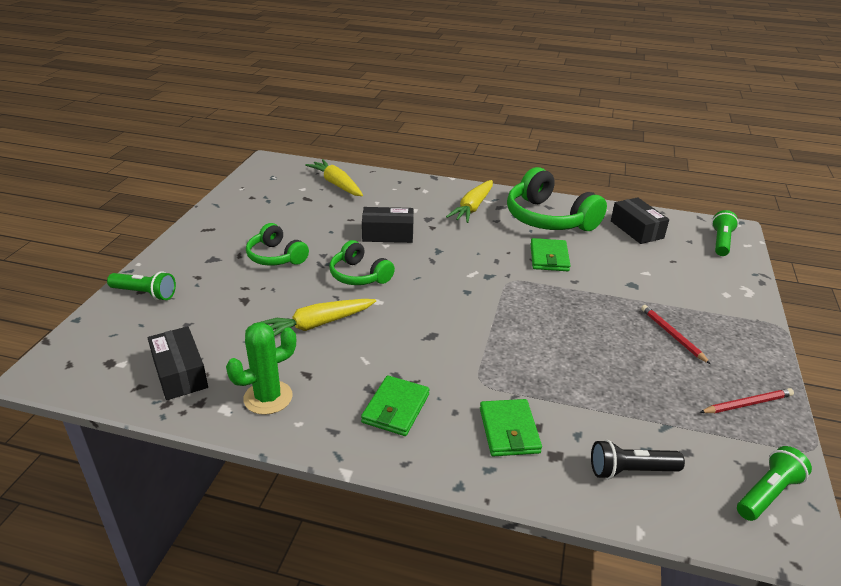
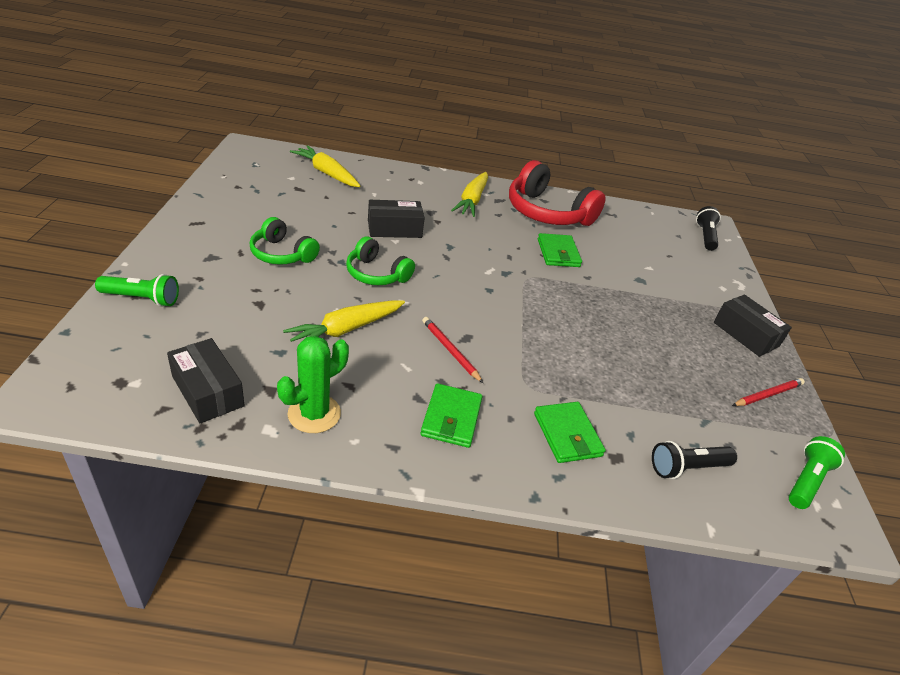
camera: 15 degrees left, 5 degrees up
(549, 218) = (547, 212): green headphones -> red headphones
(636, 229) = (630, 224): black box -> black box (746, 334)
(672, 335) = (688, 330): red pencil -> red pencil (450, 350)
(721, 242) = (705, 236): green flashlight -> black flashlight

